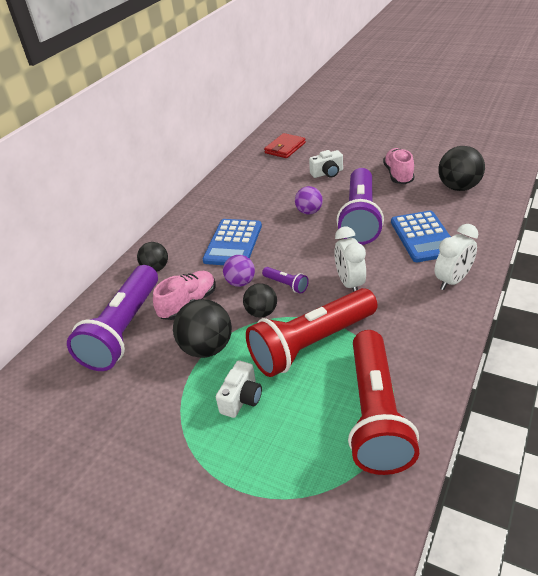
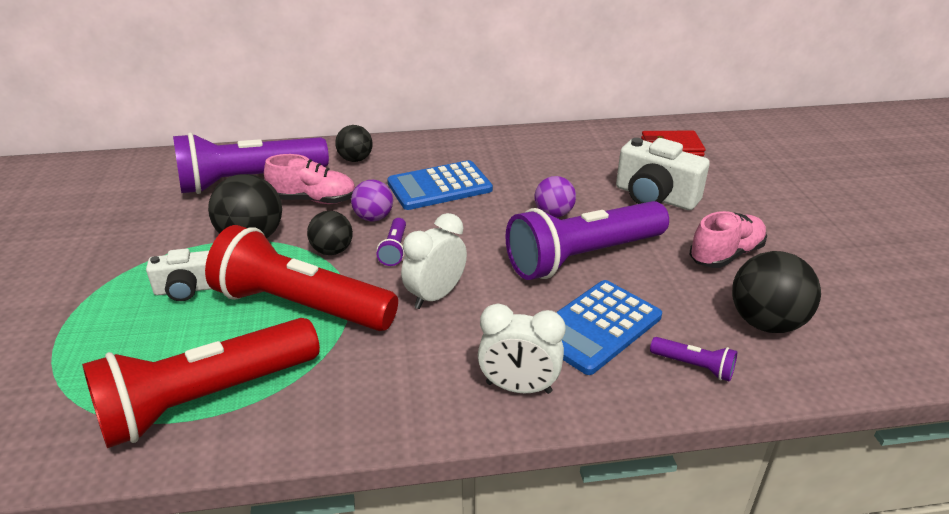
camera: 50 degrees right, 5 degrees down
(327, 173) = (655, 197): white camera -> white camera, size x1.63
(474, 220) = (694, 366): none -> purple flashlight

